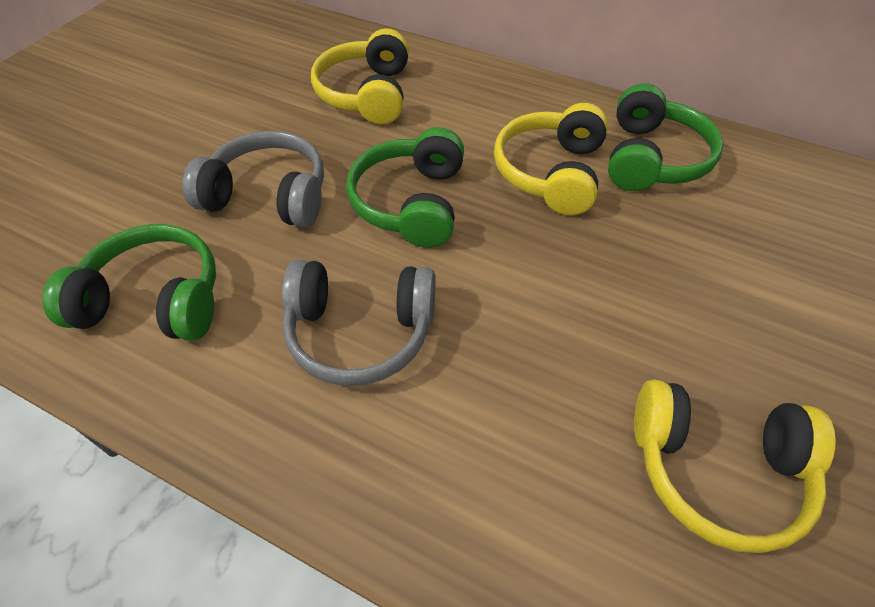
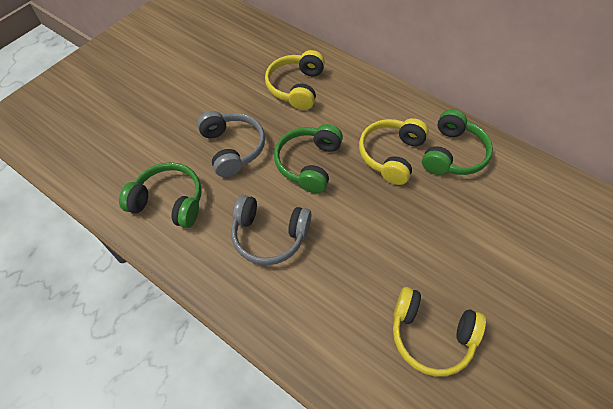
camera: 10 degrees right, 5 degrees up
(268, 196) = (232, 148): grey headphones -> grey headphones turned 45 degrees clockwise

